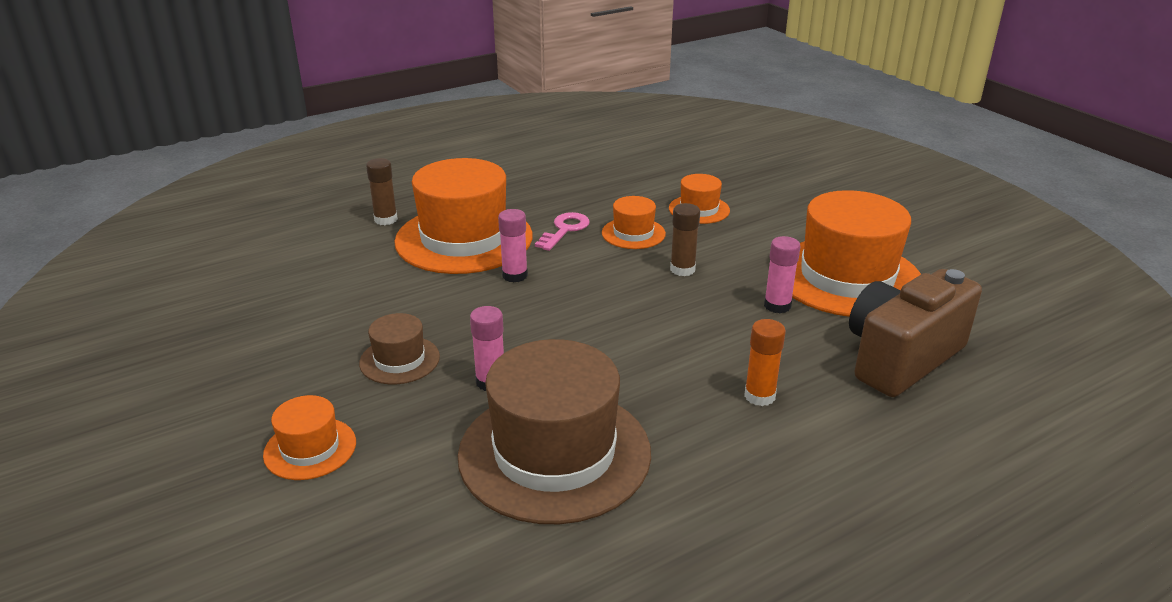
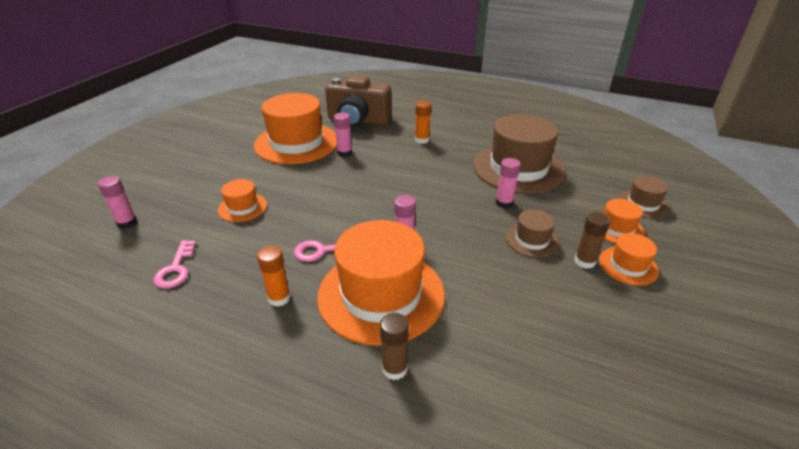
camera: 125 degrees left, 5 degrees up
(300, 528) = (643, 204): none -> brown hat
(527, 197) = (279, 298): none -> orange glue stick
(626, 167) = (176, 269): none -> pink key
(633, 233) = (302, 220): orange hat -> orange hat (628, 265)
(682, 269) = (333, 188): brown glue stick -> brown glue stick (584, 261)
(732, 157) = (127, 223): none -> pink glue stick

